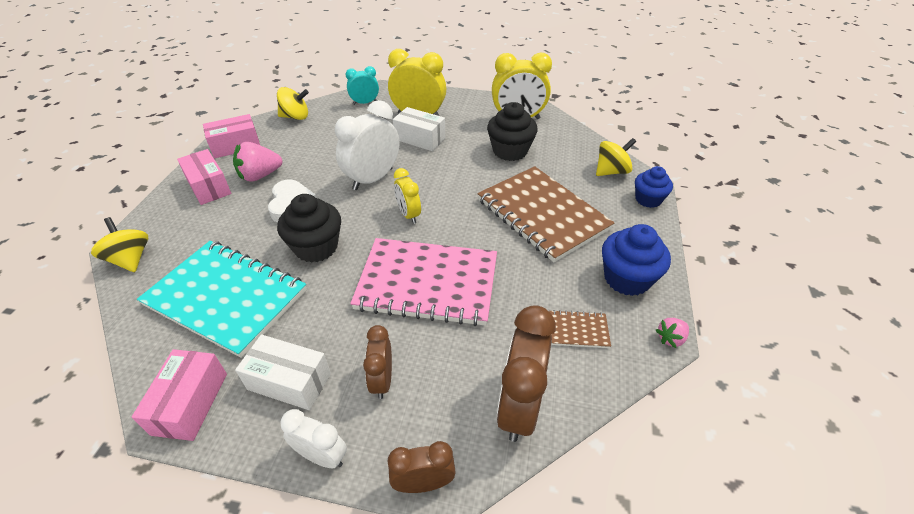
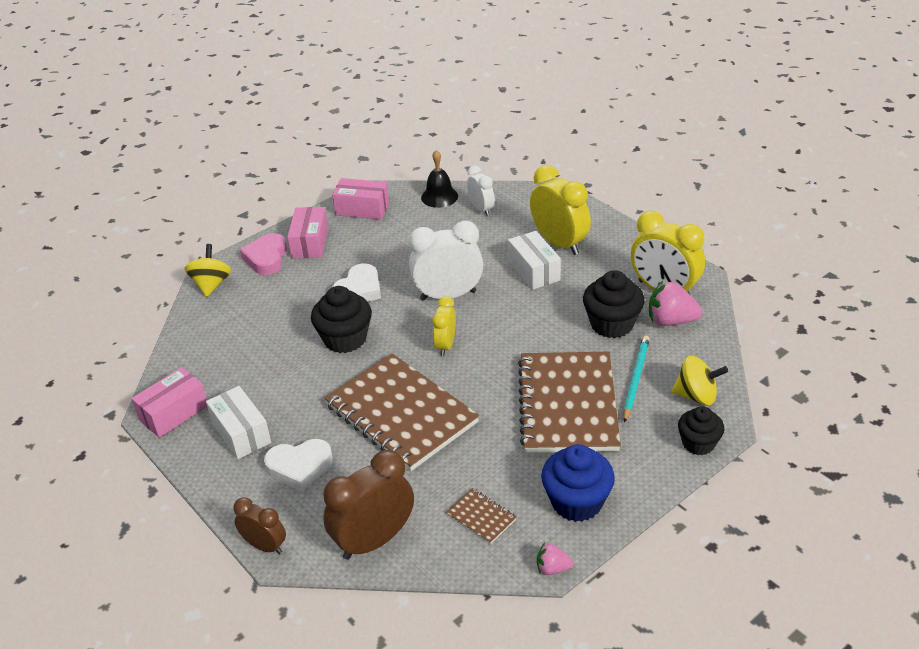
camera: 40 degrees right, 5 degrees down
(174, 214) = (266, 258): none -> pink heart
(226, 298) = (249, 349): turquoise notebook -> none
(260, 176) = (357, 249): pink strawberry -> pink strawberry (671, 321)
(295, 117) = (439, 196): yellow spinning top -> black bell
(322, 456) = (221, 492): white clock -> white clock (481, 209)
(365, 103) = (520, 205): turquoise clock -> none
(382, 380) = (299, 467): brown clock -> white heart
(427, 283) = (401, 414): pink notebook -> brown notebook
(564, 178) = (635, 379): none -> turquoise pencil
(648, 199) = (698, 443): blue cupcake -> black cupcake

